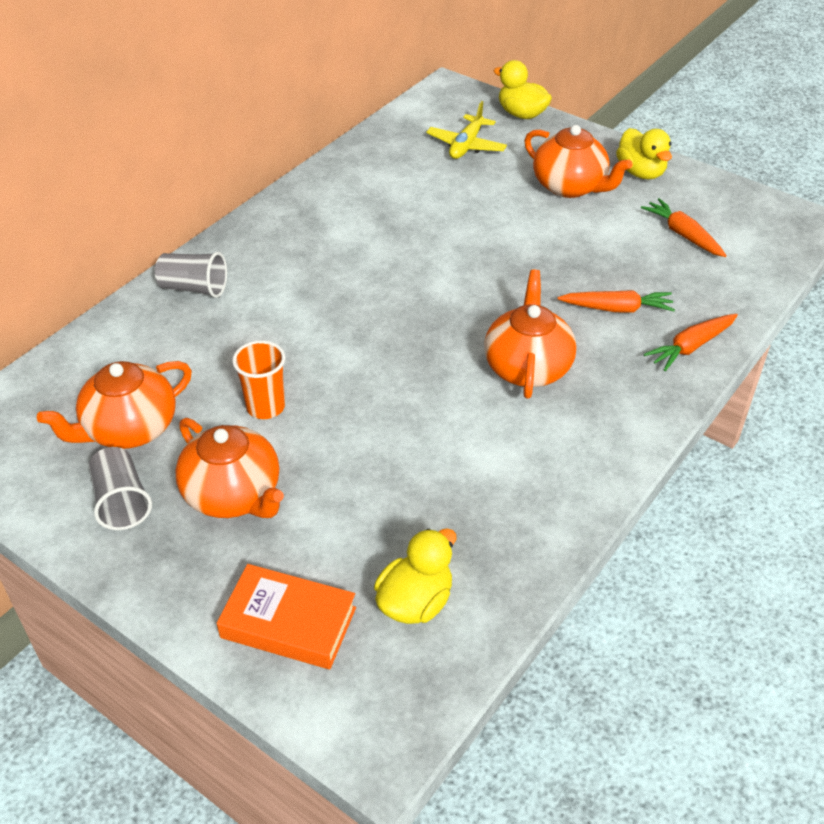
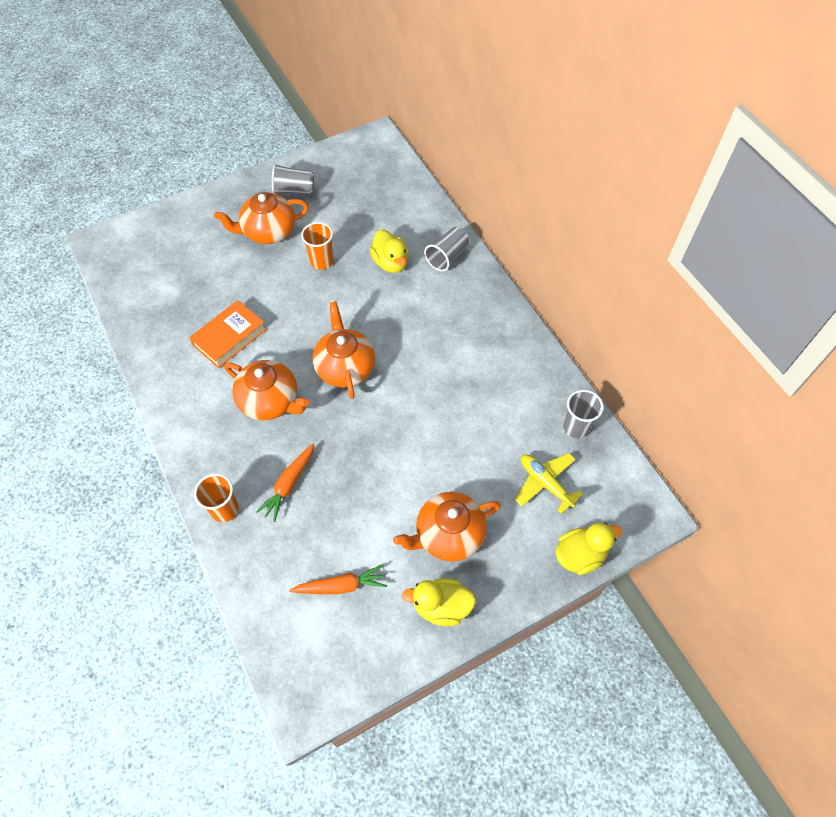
camera: 115 degrees right, 15 degrees up
(129, 429) = (342, 202): orange teapot -> orange teapot (345, 367)
(288, 622) = (180, 230): orange book -> orange book (229, 337)
(388, 141) = (576, 427): none -> grey cup
(415, 602) = (154, 279): yellow duck -> yellow duck (390, 263)
(691, 347) = (225, 509): orange carrot -> orange cup

